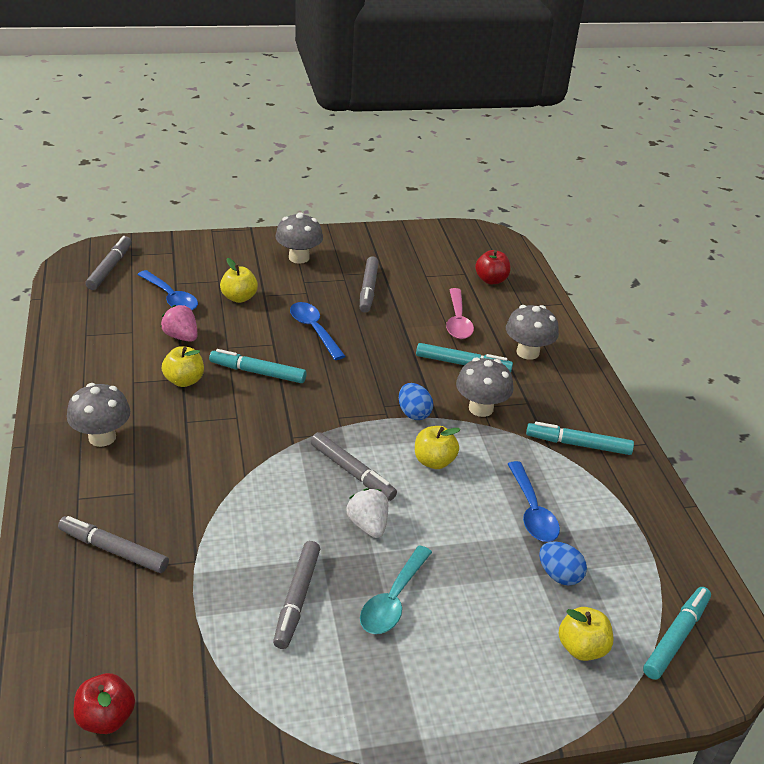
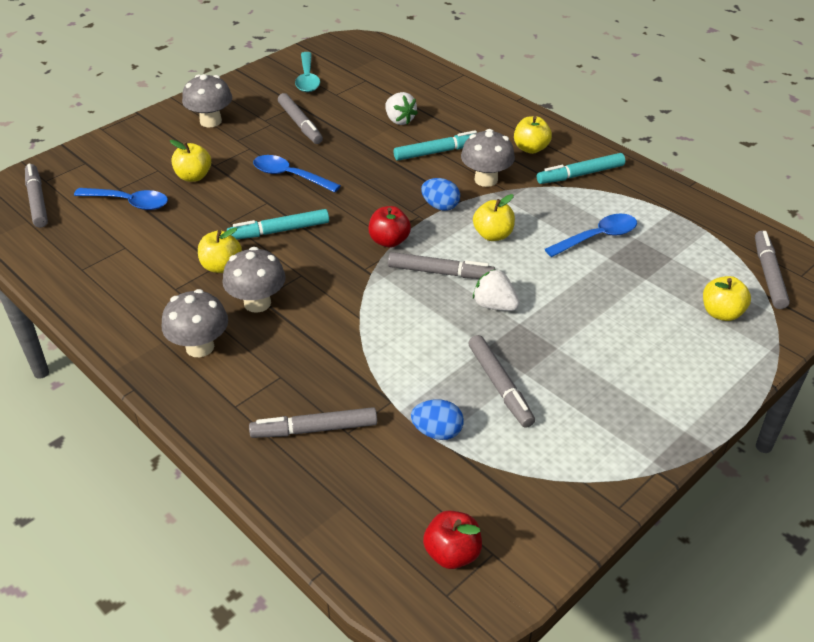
camera: 30 degrees left, 5 degrees up
(181, 337) = (177, 231): pink strawberry -> none
(393, 600) = (568, 349): turquoise spoon -> turquoise spoon (307, 79)
(457, 321) = (399, 120): pink spoon -> white strawberry
(491, 280) = (392, 77): red apple -> red apple (389, 241)
(527, 352) = (476, 122): grey mushroom -> grey mushroom (257, 303)
(532, 511) = (597, 237): blue spoon -> blue spoon turned 75 degrees counterclockwise
(554, 398) = (531, 148): none -> yellow apple
(559, 575) = (659, 272): blue egg -> blue egg (437, 432)
(676, 637) = (768, 274): turquoise marker -> grey marker

